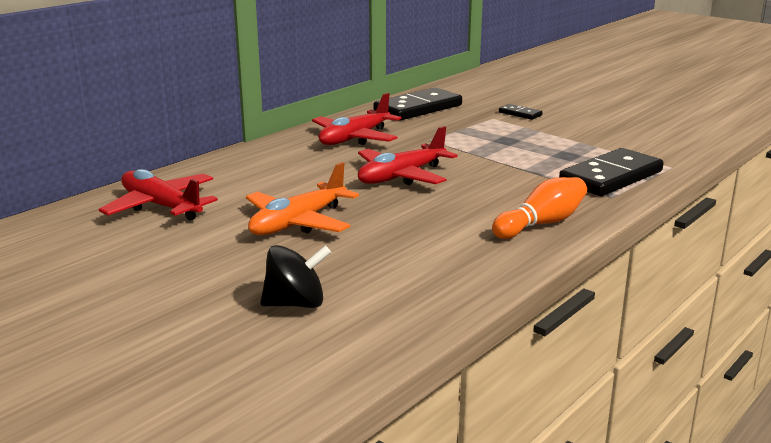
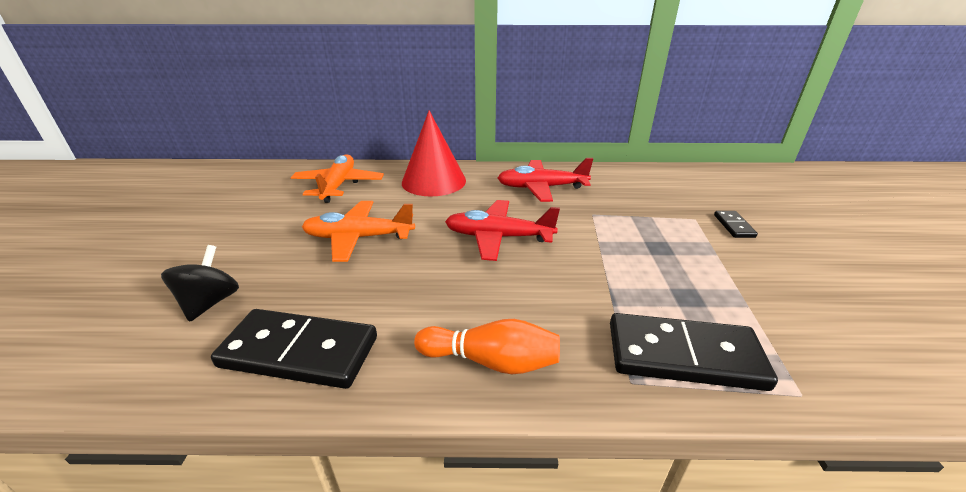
camera: 50 degrees right, 10 degrees up
(161, 206) = (338, 185): red plane -> orange plane
(250, 168) = (434, 181): none -> red cone
(296, 304) = (210, 302): black spinning top -> black spinning top turned 120 degrees counterclockwise
(418, 108) = (645, 182): black domino -> black domino (300, 352)

